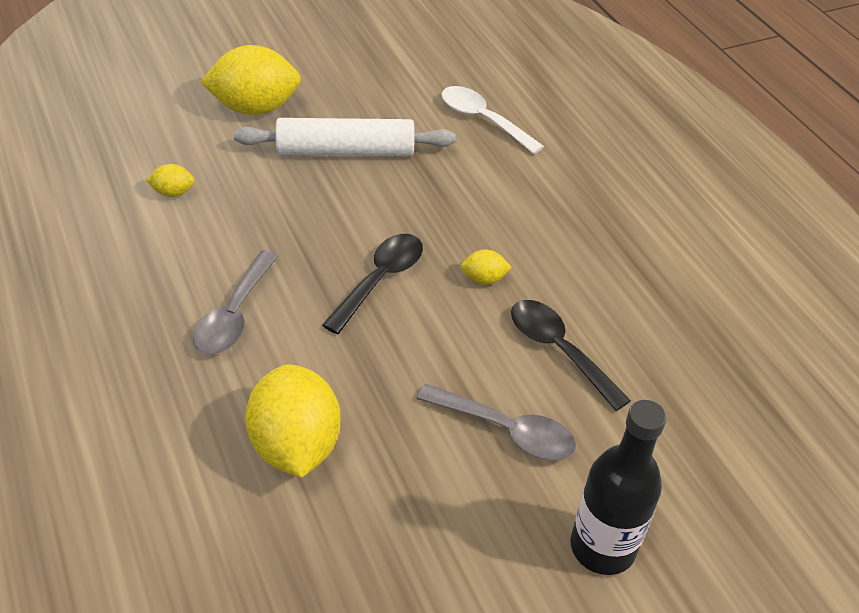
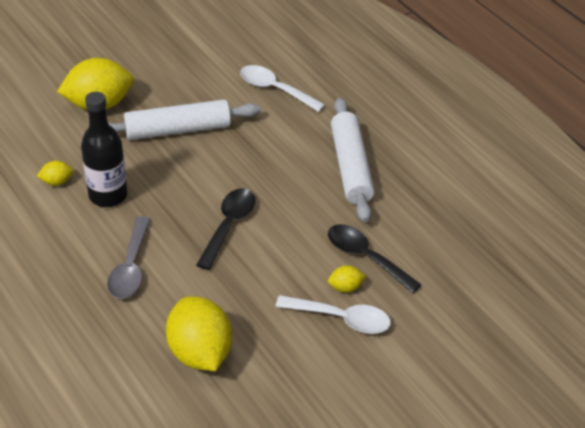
camera: 10 degrees left, 0 degrees up
(484, 279) = (302, 213): yellow lemon -> yellow lemon (345, 287)
(506, 430) = (341, 318): grey spoon -> white spoon
(562, 228) = (350, 167): none -> white rolling pin
(602, 547) = (419, 384): black bottle -> black bottle (108, 195)

